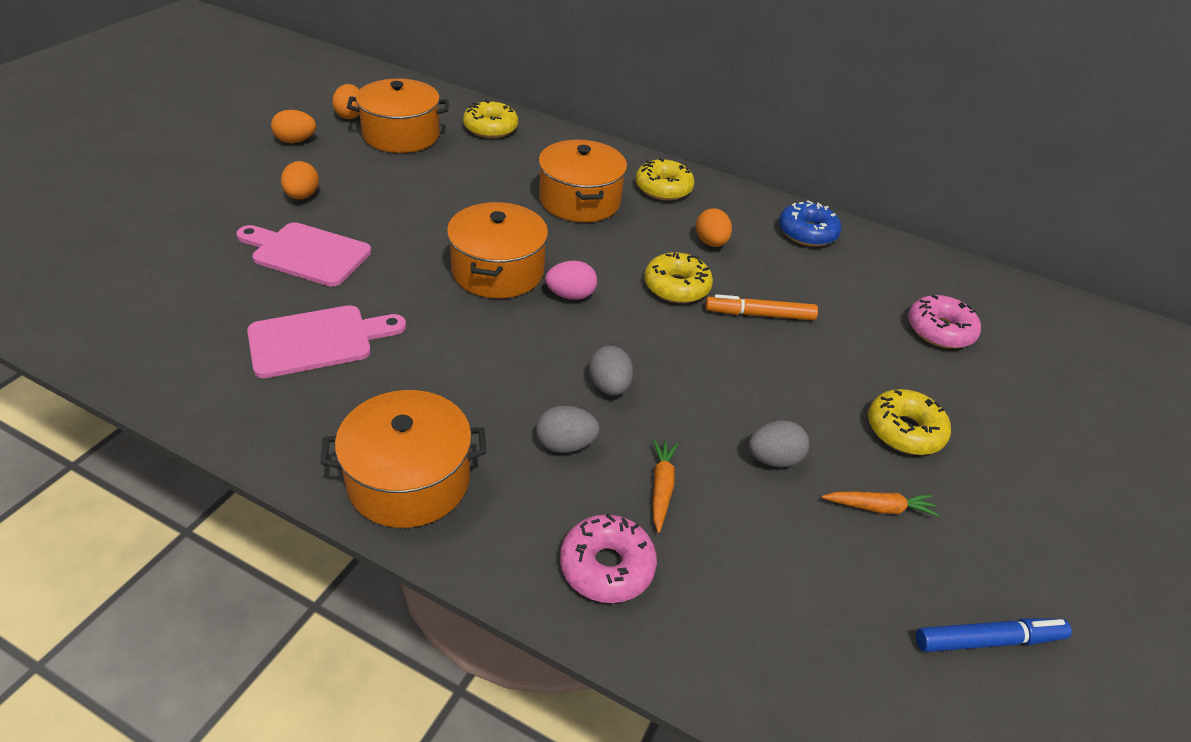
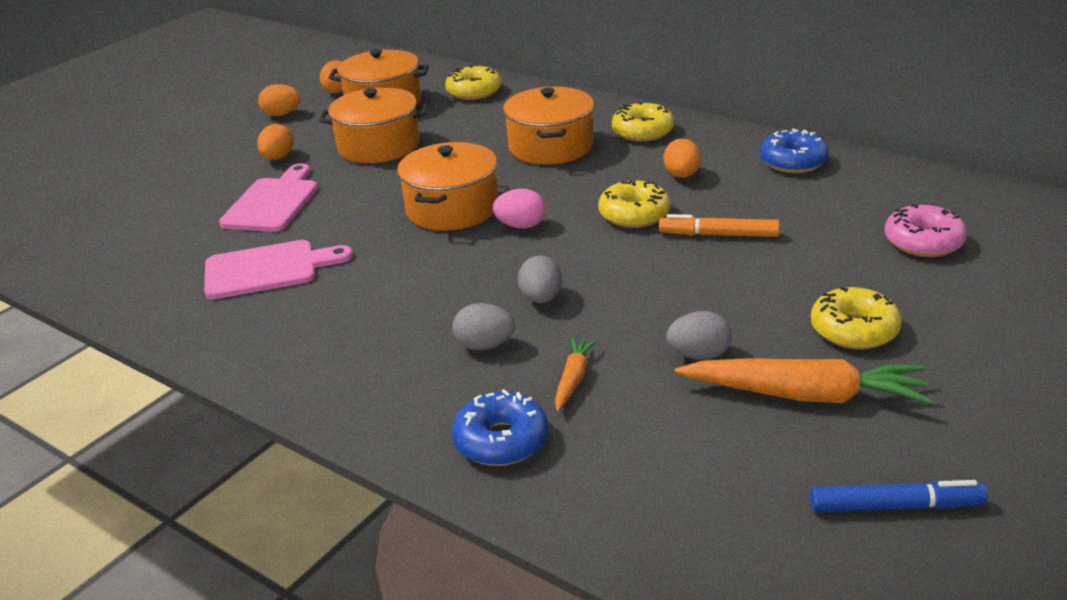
camera: 15 degrees right, 10 degrees down
(307, 253) = (272, 202): pink cutting board -> pink cutting board turned 75 degrees clockwise
(409, 480) = (327, 374): orange pot -> orange pot (379, 146)
(607, 566) = (501, 441): pink donut -> blue donut
(879, 508) = (804, 395): orange carrot -> orange carrot, size x1.99

